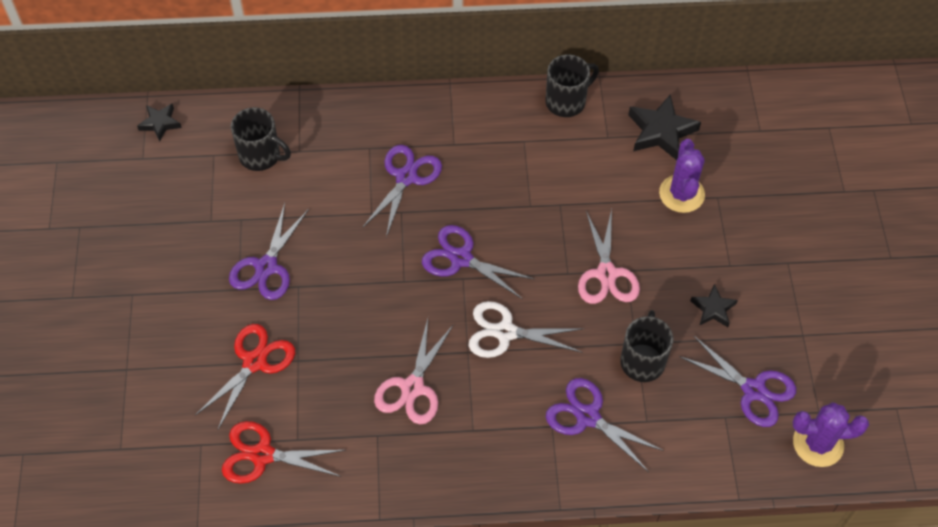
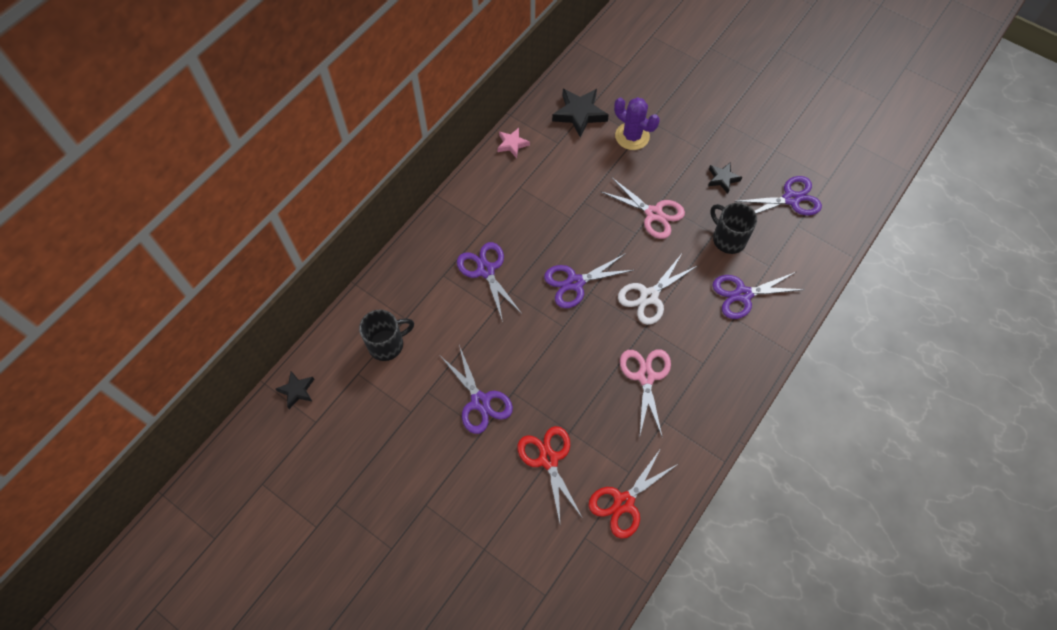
camera: 50 degrees left, 5 degrees up
(412, 388) = (646, 376): pink scissors -> pink scissors turned 150 degrees counterclockwise
(566, 101) = (512, 144): black mug -> pink star
(818, 443) = (848, 194): purple cactus -> none

